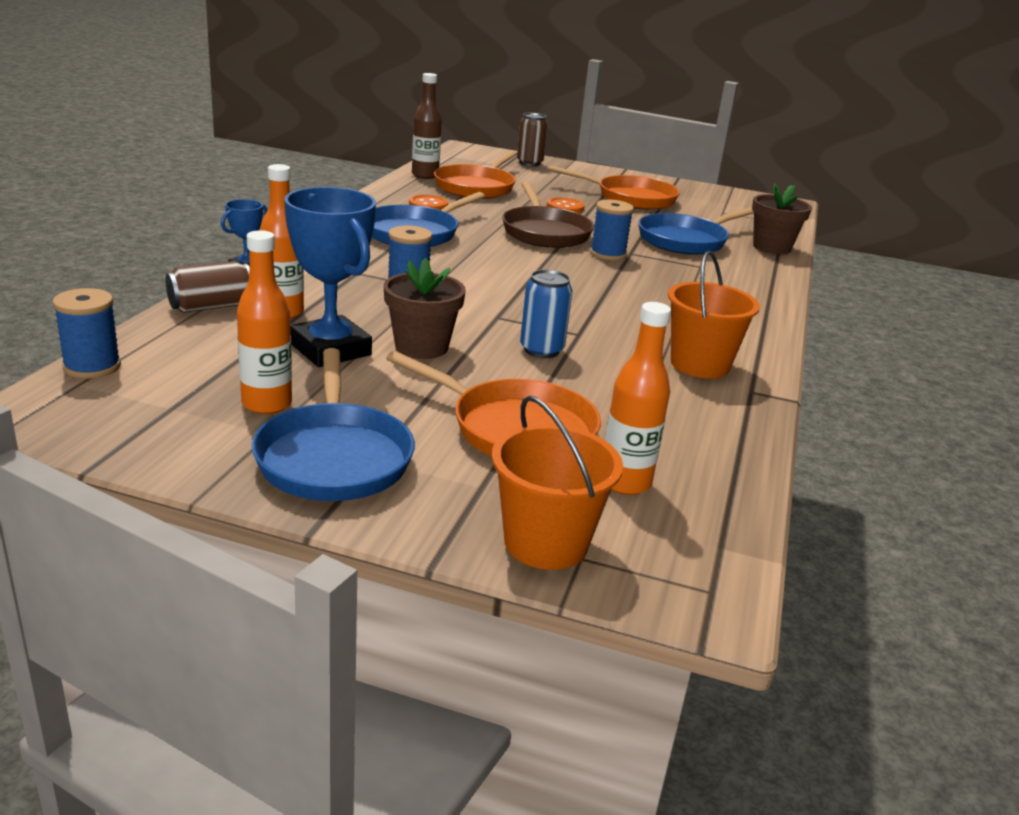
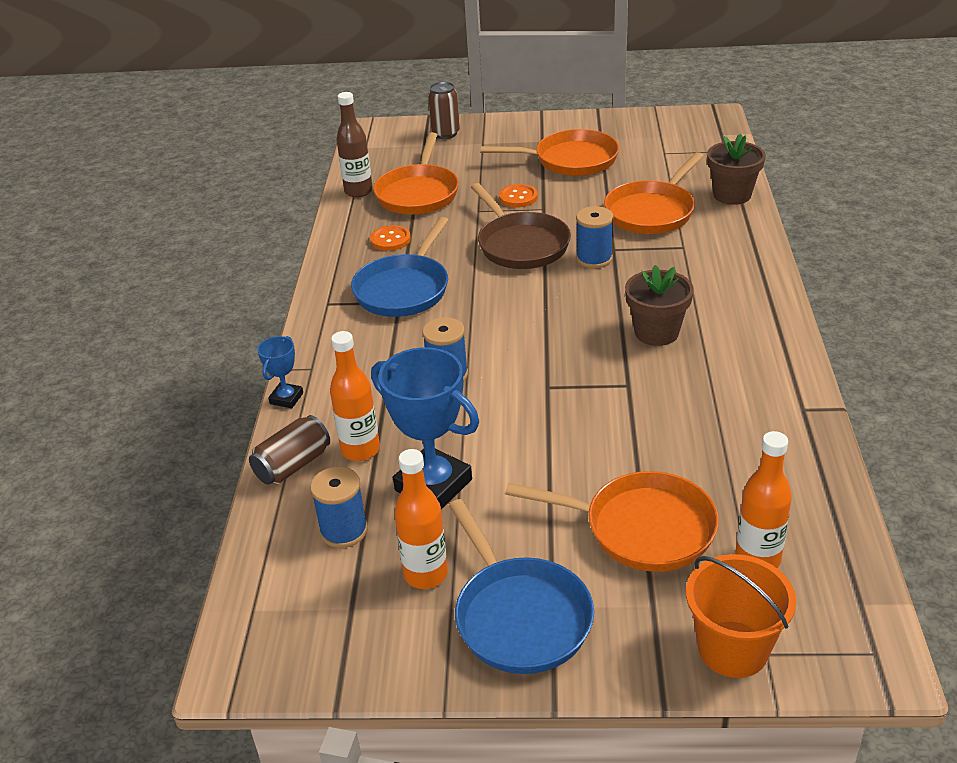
camera: 10 degrees left, 10 degrees up
(92, 367) = (248, 583): blue spool -> blue spool (344, 531)
(421, 347) = (507, 452): brown flower pot -> brown flower pot (656, 332)
(541, 350) = (609, 419): blue can -> none
(686, 240) = (652, 211): blue pan -> orange pan
(700, 364) = (746, 389): orange bucket -> none

